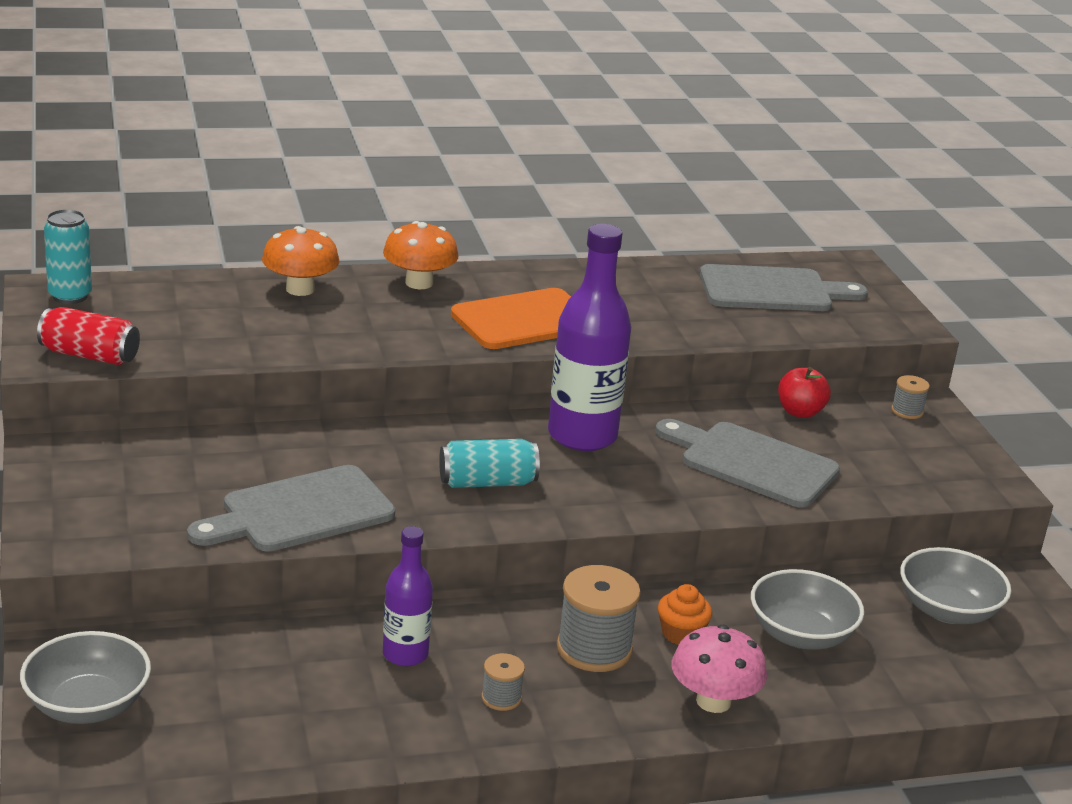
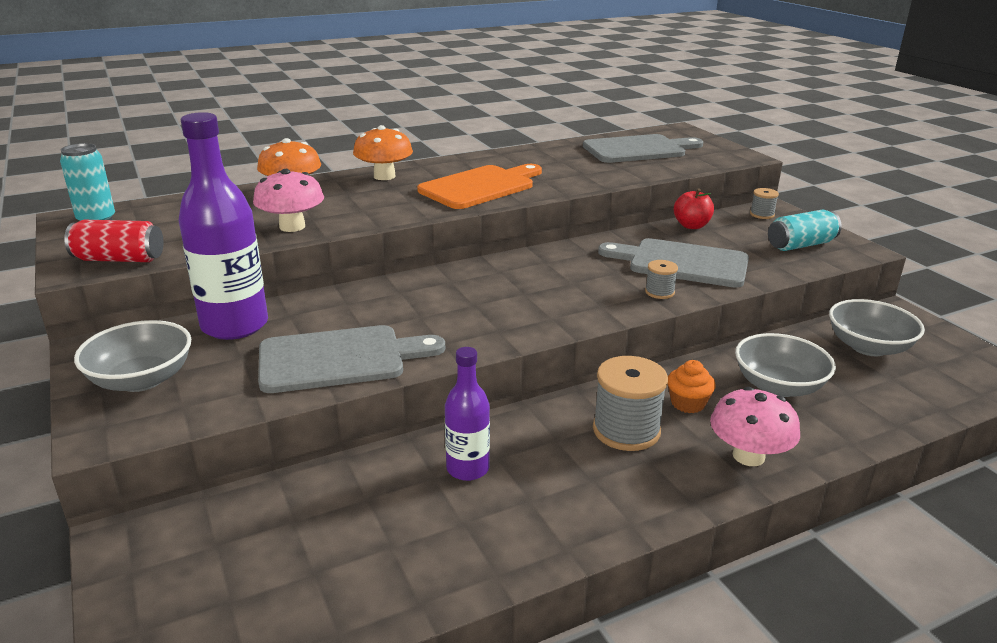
camera: 10 degrees left, 0 degrees up
(87, 705) = (167, 590): grey bowl -> grey bowl (141, 379)
(286, 342) = (292, 226): none -> pink mushroom
(300, 512) = (339, 359): grey cutting board -> grey cutting board turned 150 degrees counterclockwise
(487, 482) = (490, 309): turquoise can -> turquoise can (800, 245)
(501, 698) = (570, 492): grey spool -> grey spool (659, 292)
(582, 436) = (546, 264): purple bottle -> purple bottle (235, 325)

